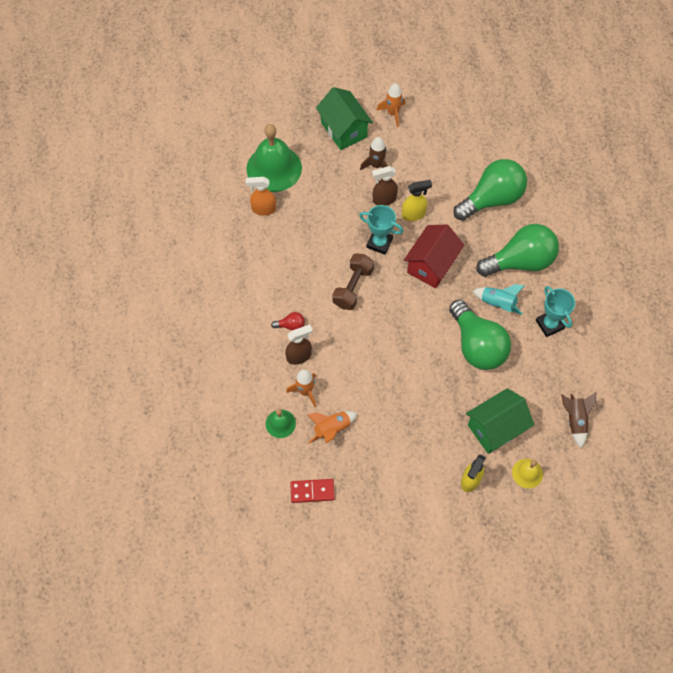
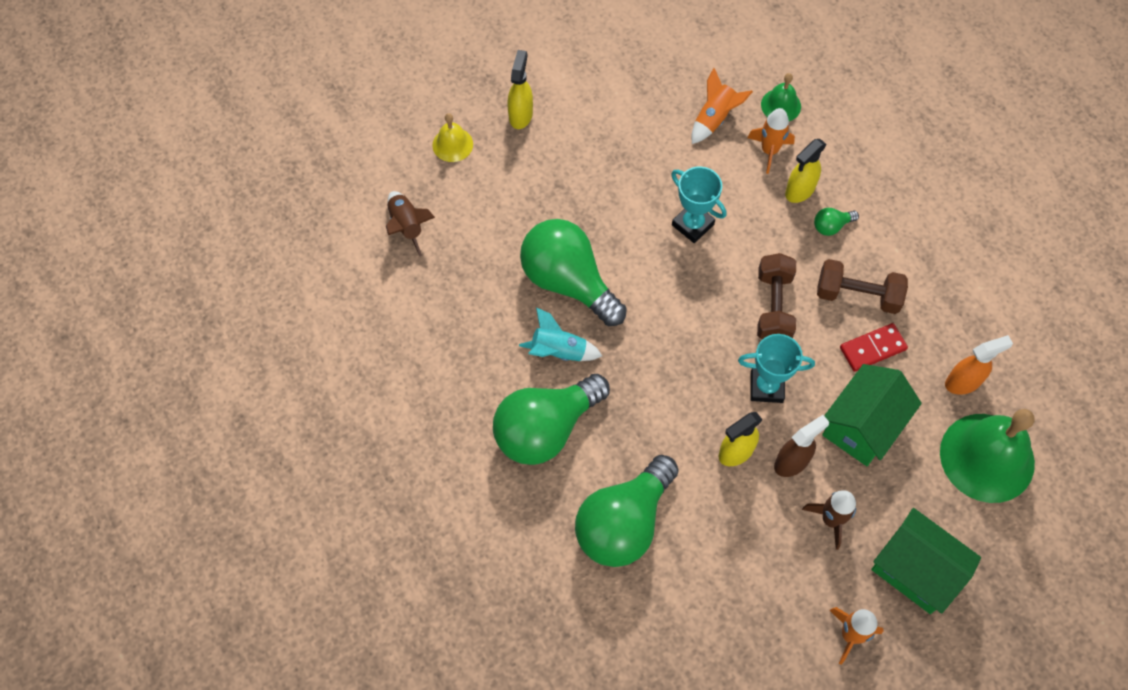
camera: 160 degrees right, 0 degrees up
(291, 325) = (831, 226): red light bulb -> green light bulb
(297, 277) = (857, 295): none -> brown dumbbell
(299, 356) = (799, 191): brown spray bottle -> yellow spray bottle
(312, 491) = (705, 46): red domino -> red domino (872, 348)
(431, 265) = (676, 378): red house -> none
(496, 428) = (508, 184): green house -> green house (862, 426)
(549, 324) = (475, 345): turquoise trophy -> turquoise trophy (692, 224)

